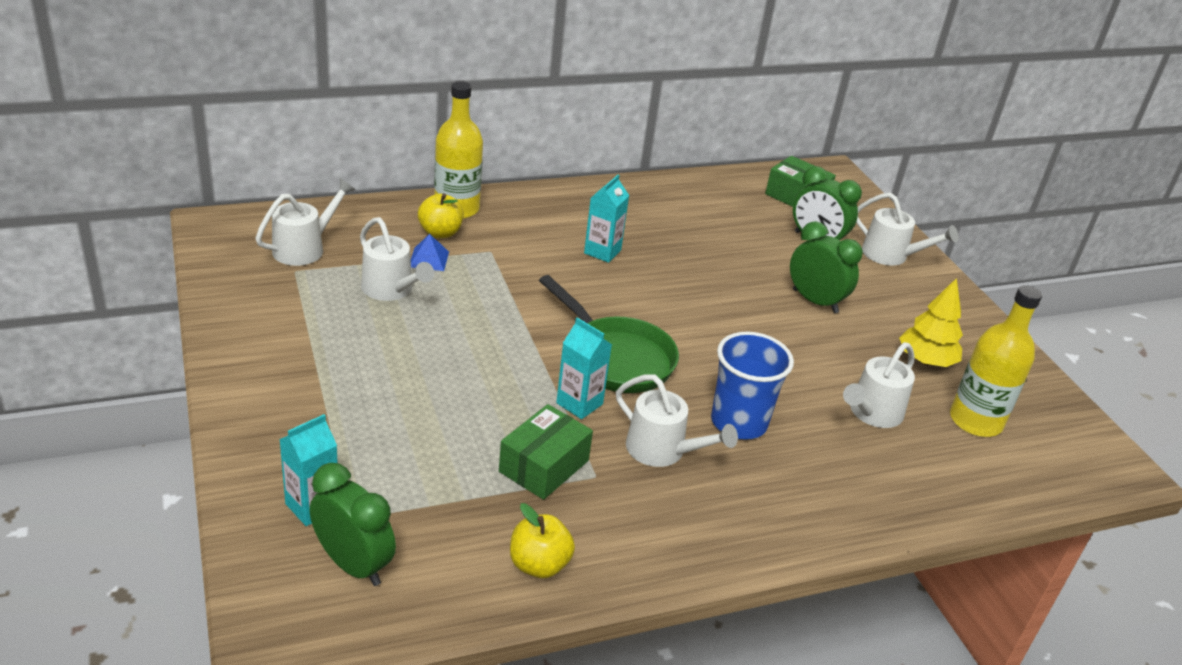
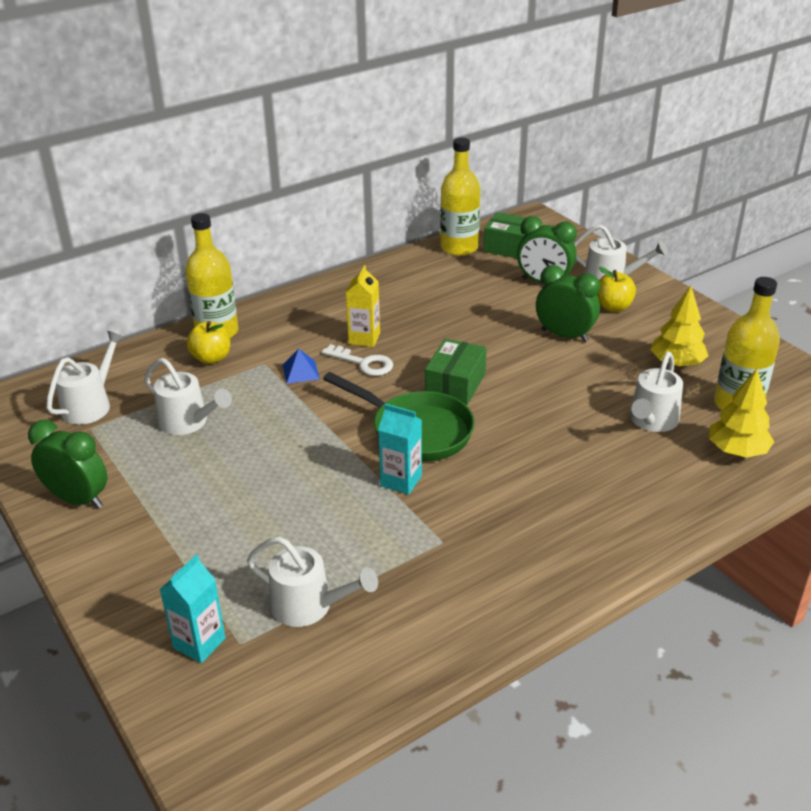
camera: 10 degrees left, 0 degrees up
(353, 565) = (260, 686): green clock -> green clock (78, 499)
(428, 259) = (211, 385): blue pyramid -> blue pyramid (300, 372)
(539, 565) = (426, 636): yellow apple -> yellow apple (613, 307)
(544, 466) = (393, 546): green box -> green box (455, 384)
(591, 276) = (364, 363): none -> white key
(602, 252) = (364, 338): turquoise carton -> yellow carton
(663, 451) = (491, 503): white watering can -> white watering can (309, 606)
(738, 422) = (544, 459): blue cup -> none
(741, 184) = (459, 247): none -> yellow bottle
(953, 469) = (737, 451): none -> yellow tree

